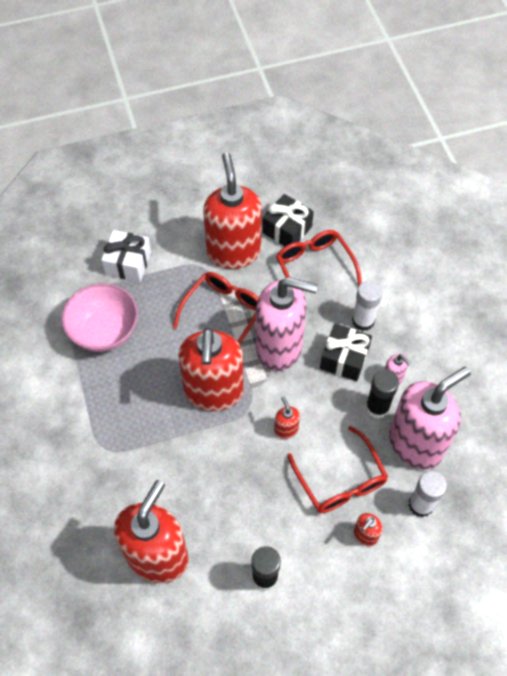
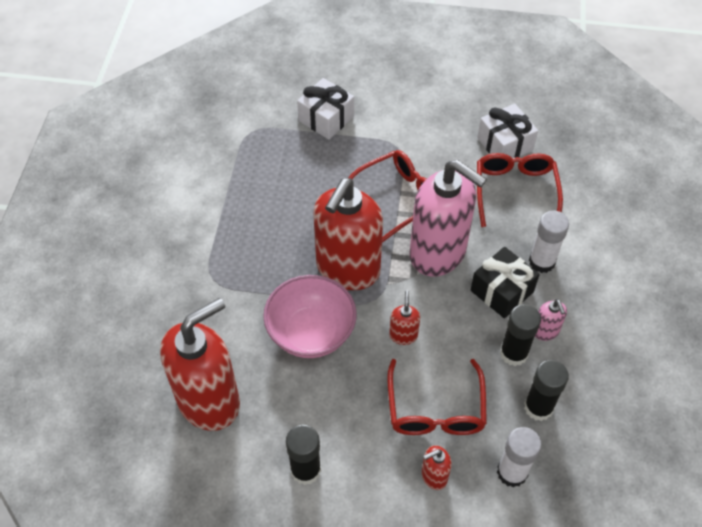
camera: 25 degrees right, 5 degrees down
(104, 331) = (270, 171): pink bowl -> pink bowl (311, 333)
(233, 251) = (438, 145): red soap dispenser -> none
(287, 230) = (505, 144): black gift -> white gift
(416, 443) = (538, 407): pink soap dispenser -> black glue stick

